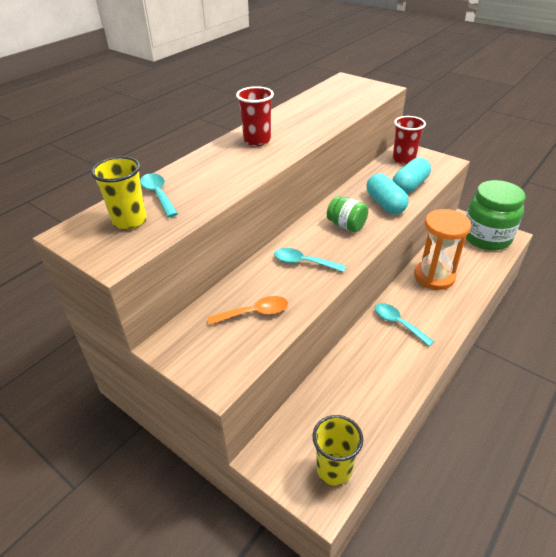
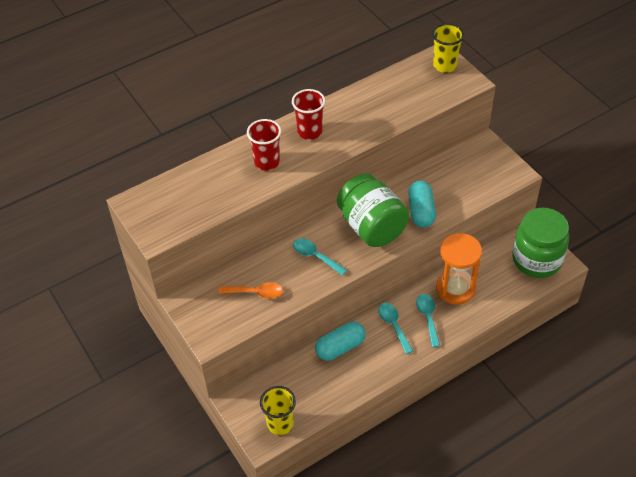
camera: 20 degrees right, 10 degrees up
(130, 221) = (176, 202): yellow cup -> yellow cup (445, 66)
(158, 194) = (205, 179): turquoise spoon -> turquoise spoon (428, 317)
(346, 225) = (372, 227): green jar -> green jar, size x1.95
(403, 159) = (475, 158): red cup -> red cup (267, 162)
(409, 186) = (458, 195): turquoise capsule -> turquoise capsule (340, 347)

